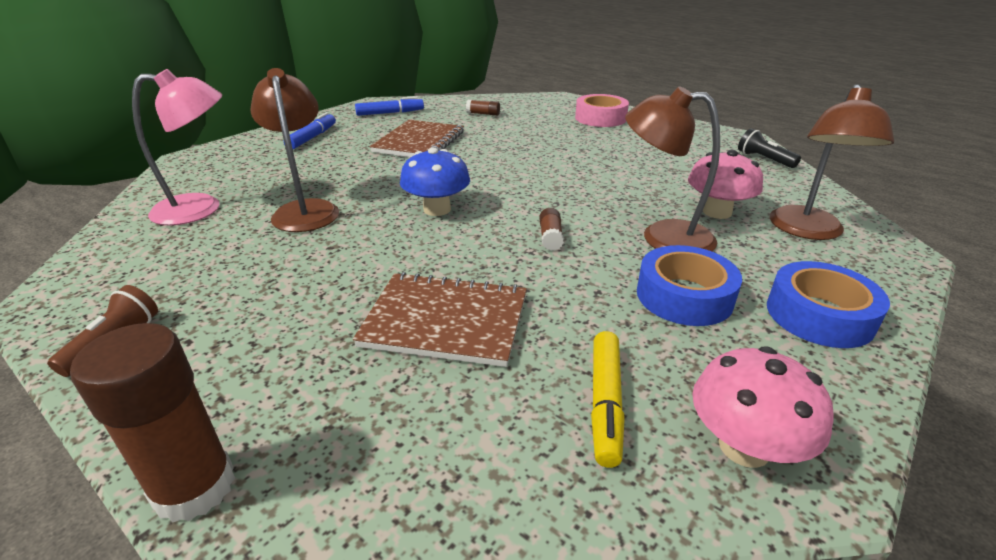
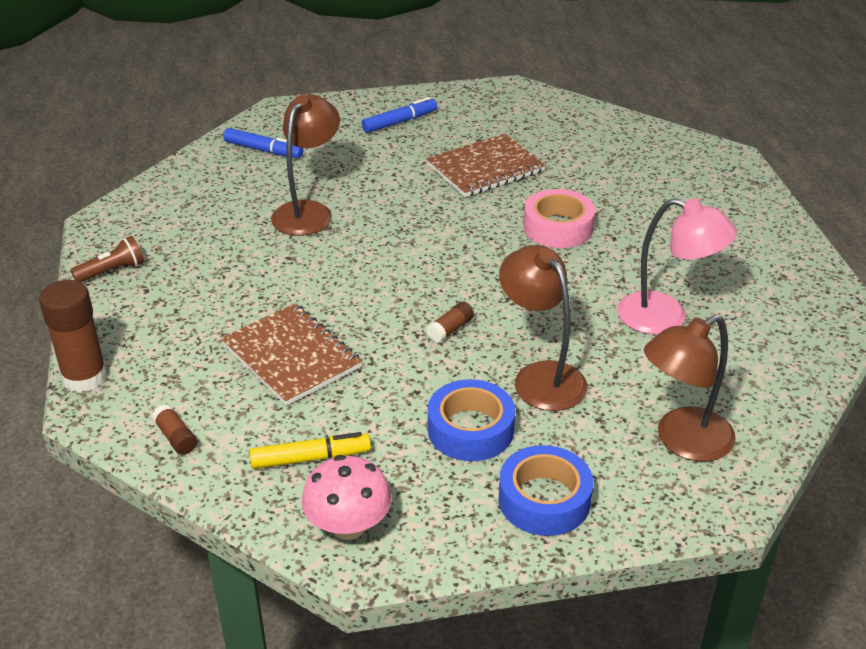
camera: 40 degrees right, 5 degrees up
(201, 208) = (242, 176): pink lamp -> pink lamp (666, 317)
(390, 113) = (509, 112): blue marker -> blue marker (263, 150)
(437, 209) = (401, 258): blue mushroom -> none
(483, 114) = (601, 151): brown glue stick -> brown glue stick (176, 437)
(600, 118) = (724, 211): pink tape -> pink tape (558, 227)
(605, 403) = (311, 458): yellow marker -> yellow marker turned 150 degrees counterclockwise
(717, 212) = (634, 380): pink mushroom -> none
(764, 159) = (809, 352): black flashlight -> none

